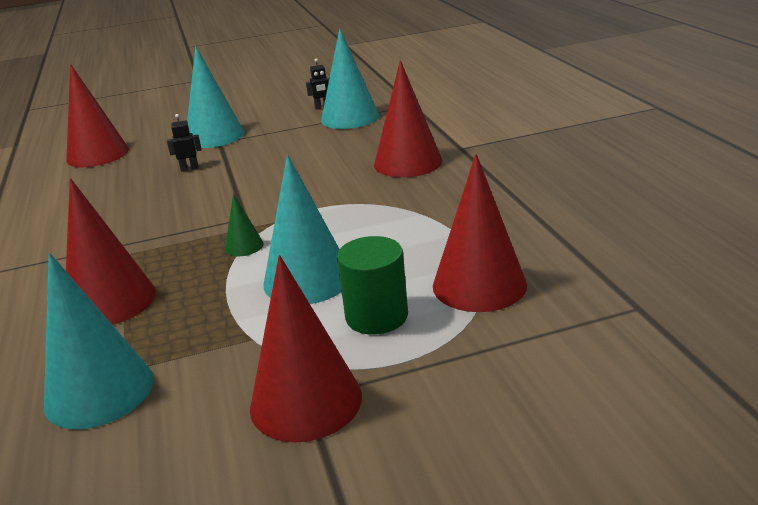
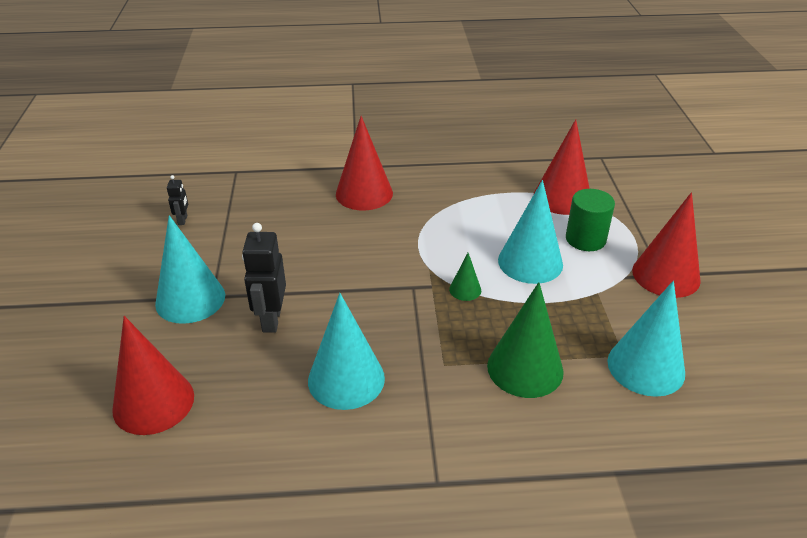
camera: 80 degrees left, 10 degrees up
(110, 301) = (525, 368): red cone -> green cone
(189, 168) = (271, 320): black robot -> black robot, size x1.92
(350, 118) = (231, 208): turquoise cone -> turquoise cone (346, 379)

